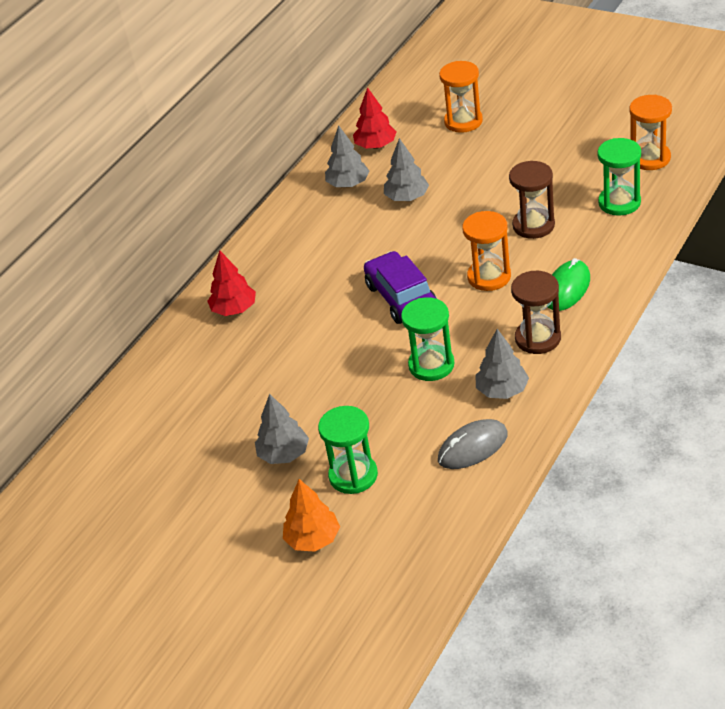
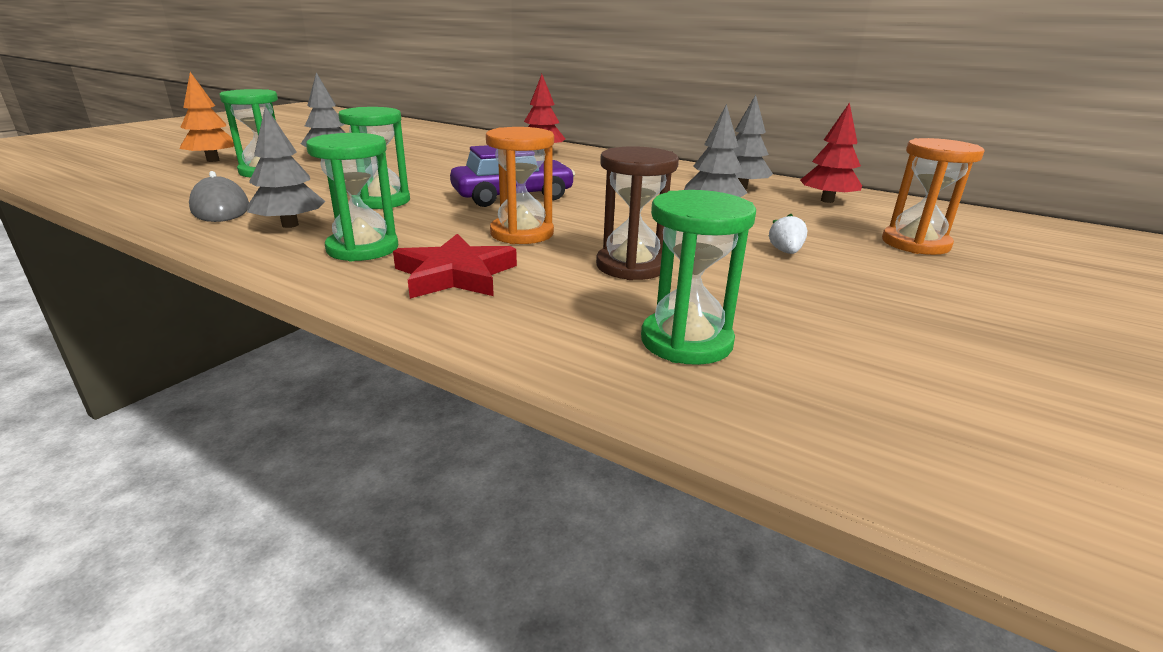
camera: 85 degrees right, 15 degrees down
(492, 170) = (785, 252): none -> white strawberry
(538, 338) = (363, 248): brown hourglass -> green hourglass
(567, 288) = (455, 275): green mouse -> red star
(650, 158) = (870, 399): orange hourglass -> none

